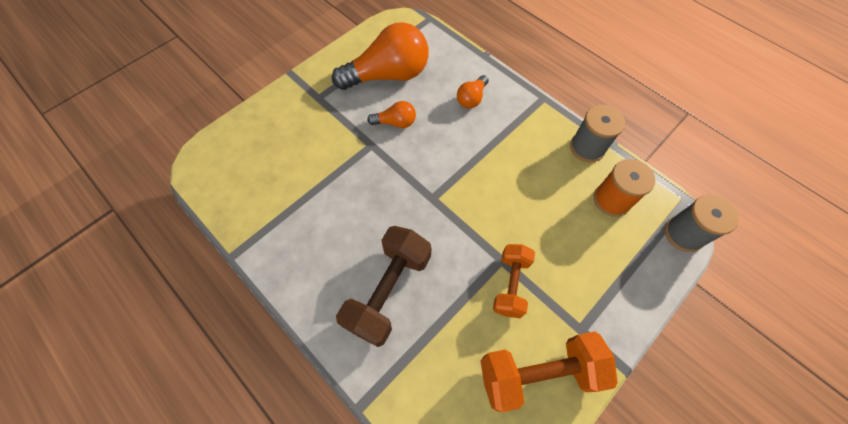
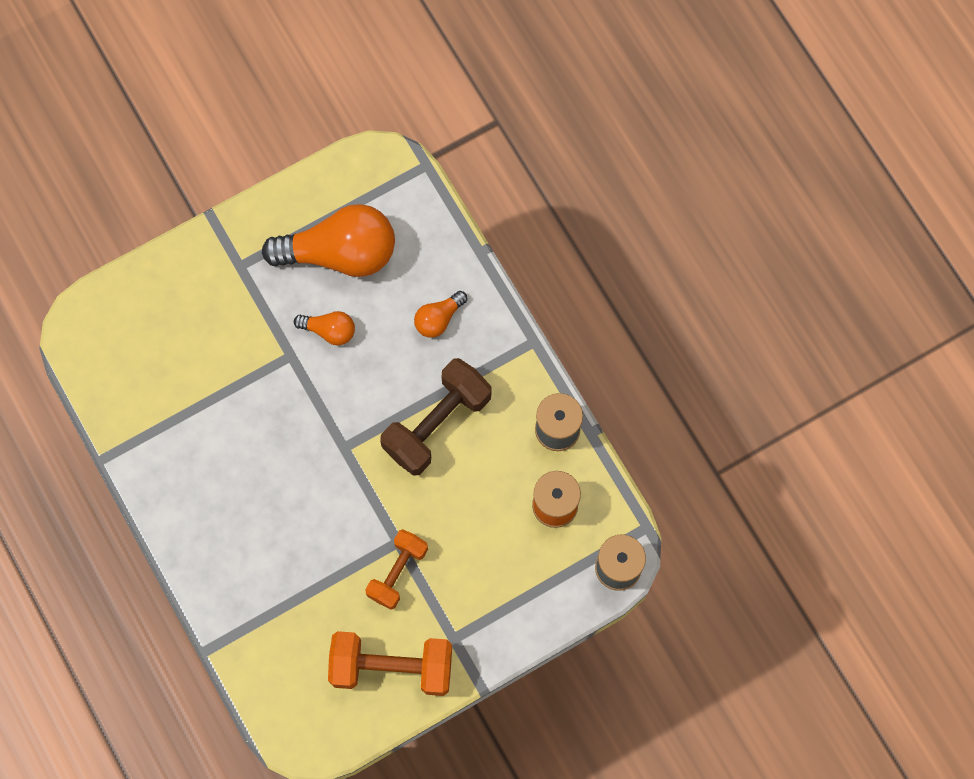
camera: 15 degrees right, 10 degrees up
(388, 291) = (264, 544): brown dumbbell -> brown dumbbell (437, 424)

